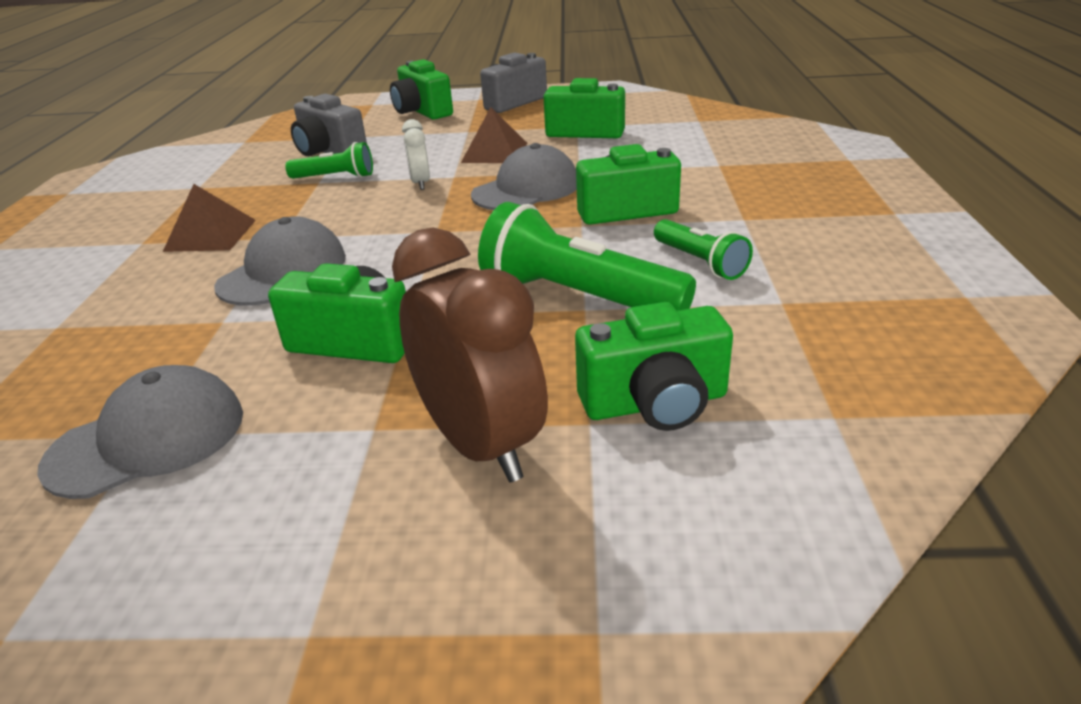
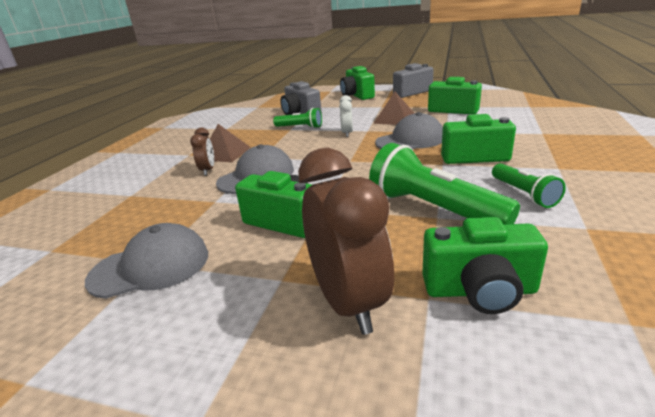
camera: 15 degrees right, 5 degrees down
(190, 269) = (208, 170): none -> brown clock

